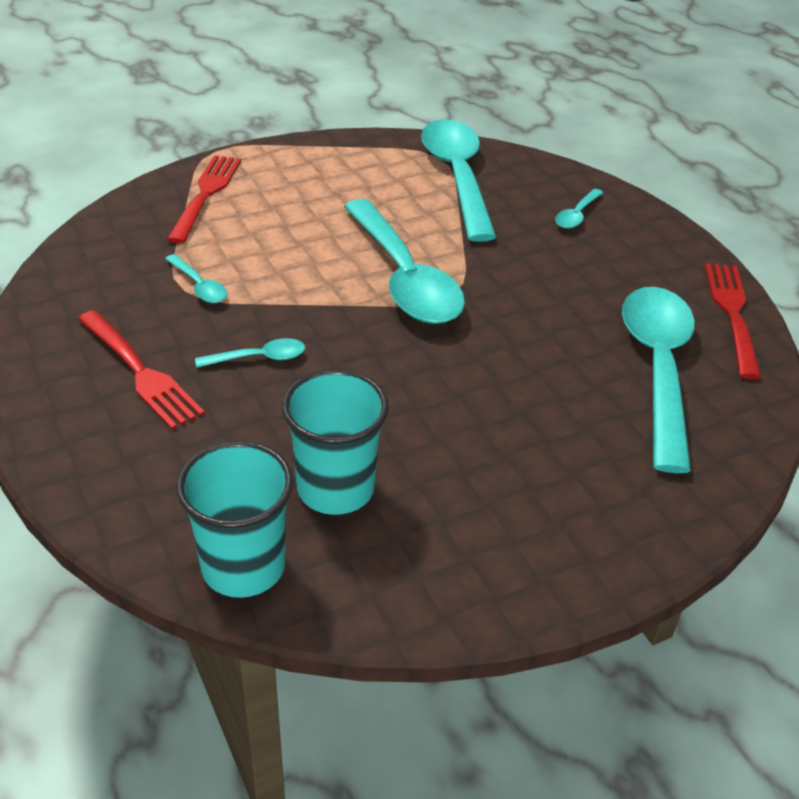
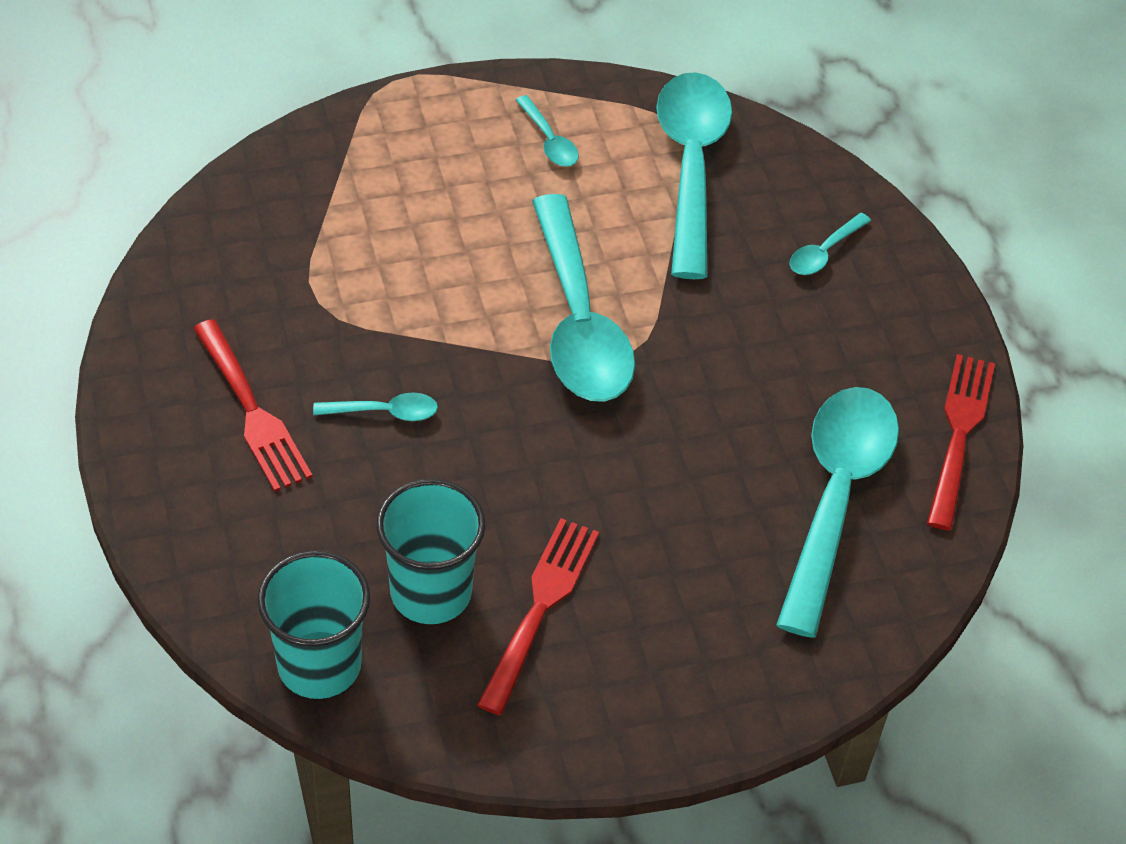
camera: 10 degrees right, 10 degrees up
(199, 286) = (336, 299): turquoise spoon -> turquoise spoon (549, 141)
(206, 195) = (368, 156): red fork -> red fork (540, 609)

